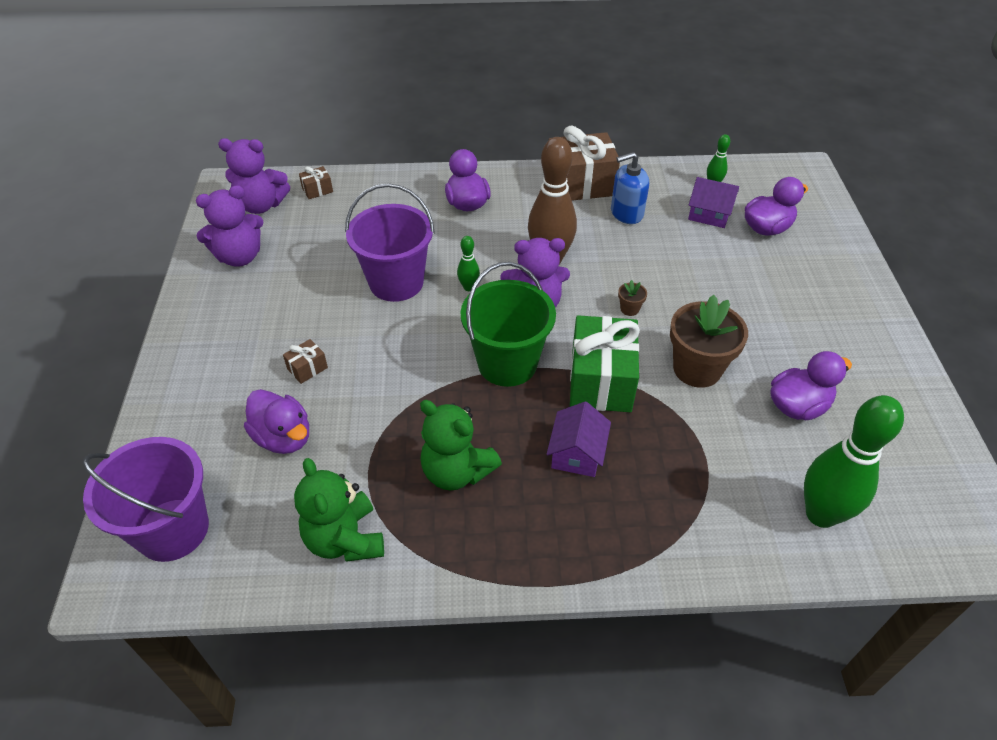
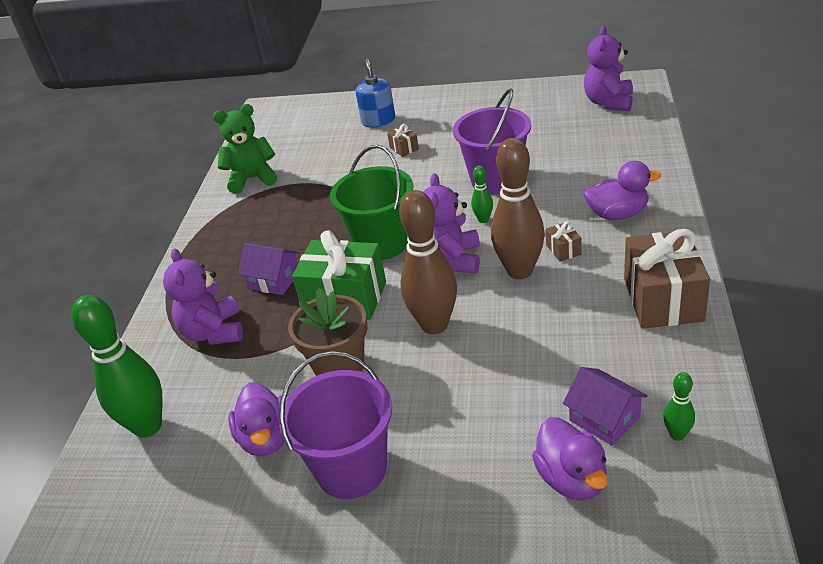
camera: 105 degrees right, 10 degrees down
(172, 529) = (289, 120): purple bucket -> purple bucket (351, 469)
(239, 257) = (537, 103): purple teddy bear -> purple teddy bear (214, 332)
(283, 437) = (342, 147): purple duck -> none
(317, 190) = (634, 126): brown gift -> brown gift (563, 250)
(456, 471) = (283, 220): green teddy bear -> none
(626, 213) = (604, 336): blue soap dispenser -> blue soap dispenser (378, 121)
(629, 309) = (434, 325): brown flower pot -> brown bowling pin
(709, 214) = (604, 418): purple house -> purple house turned 75 degrees counterclockwise

